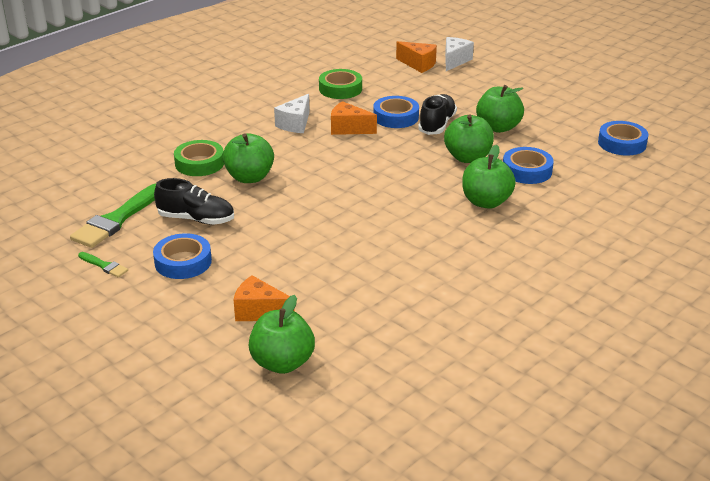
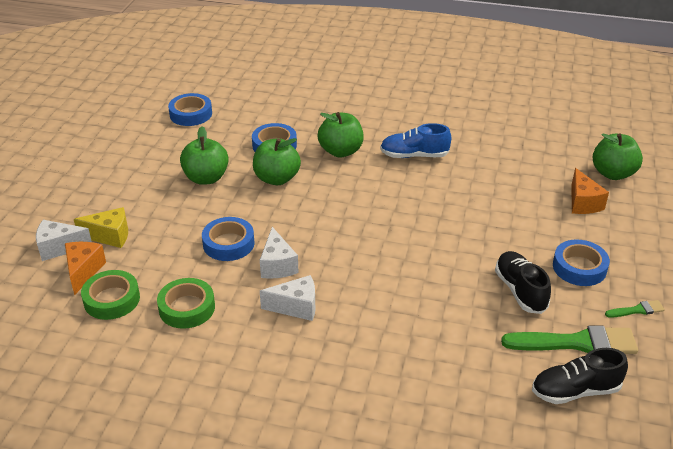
camera: 120 degrees left, 5 degrees up
(104, 266) = (637, 310): green brush -> green brush turned 75 degrees clockwise
(199, 163) = (433, 339): green tape -> green tape (112, 299)
(249, 177) = (425, 291): green apple -> none
(348, 129) = (277, 265): orange cheese -> white cheese
(437, 124) = (226, 213): black shoe -> black shoe (575, 391)
(441, 241) = (414, 155): none -> blue shoe
(451, 78) = (110, 236): none -> yellow cheese

